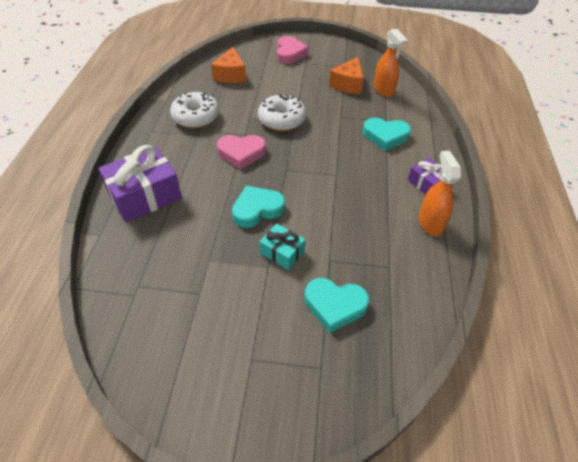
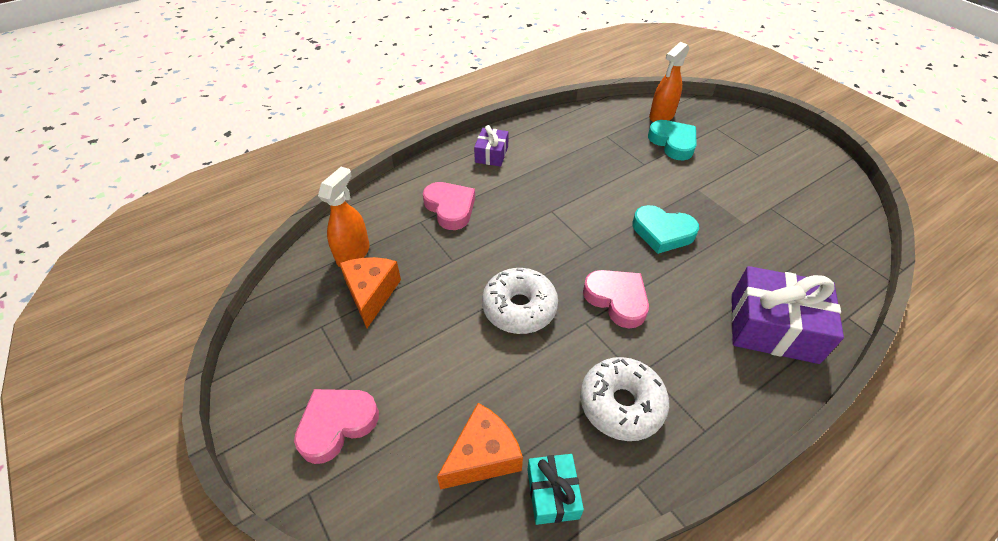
camera: 130 degrees left, 0 degrees up
(282, 252) = (676, 190): turquoise gift -> turquoise gift (552, 493)
(348, 84) = (371, 294): orange cheese -> orange cheese turned 75 degrees counterclockwise
(385, 136) = (450, 208): turquoise heart -> pink heart
(430, 223) = (537, 135): orange spray bottle -> orange spray bottle (661, 116)

